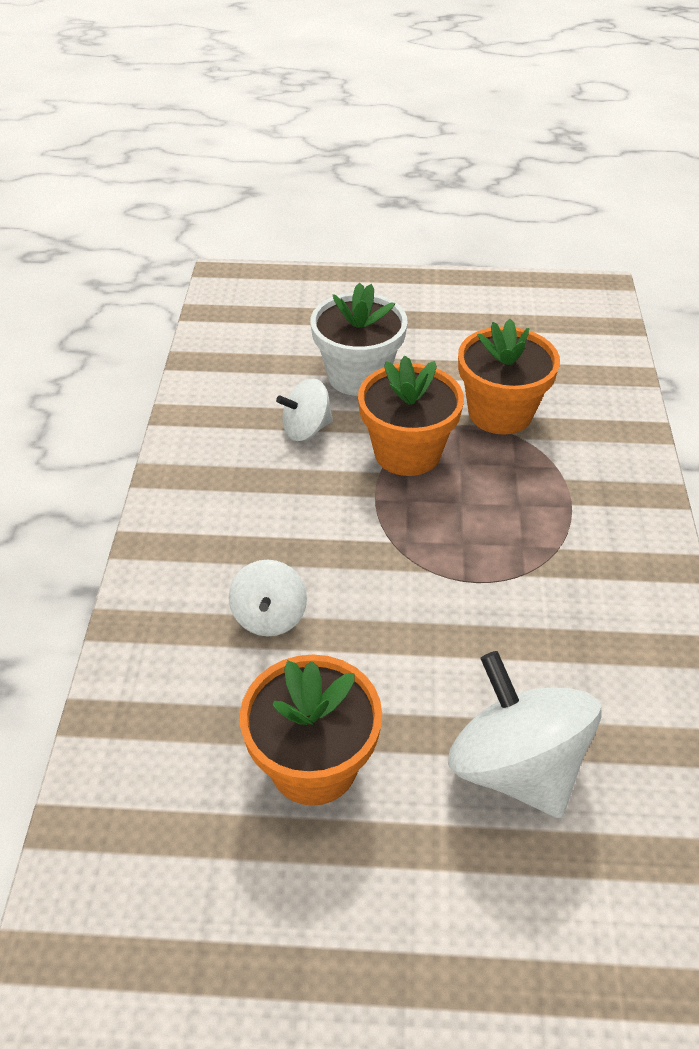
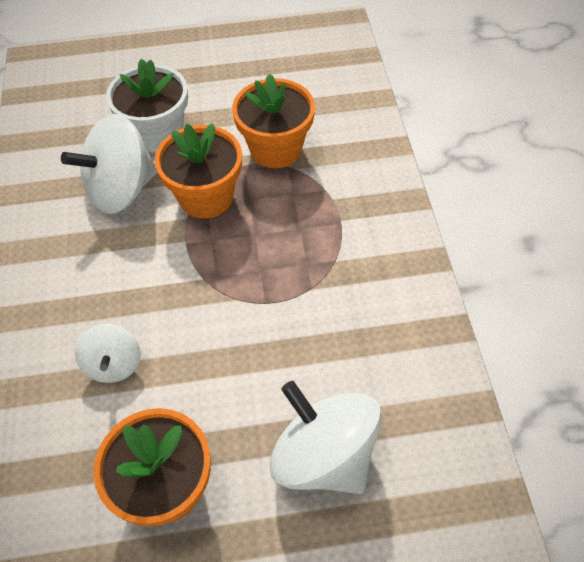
camera: 10 degrees left, 10 degrees up
(306, 429) = (121, 190): white spinning top -> white spinning top, size x1.80

